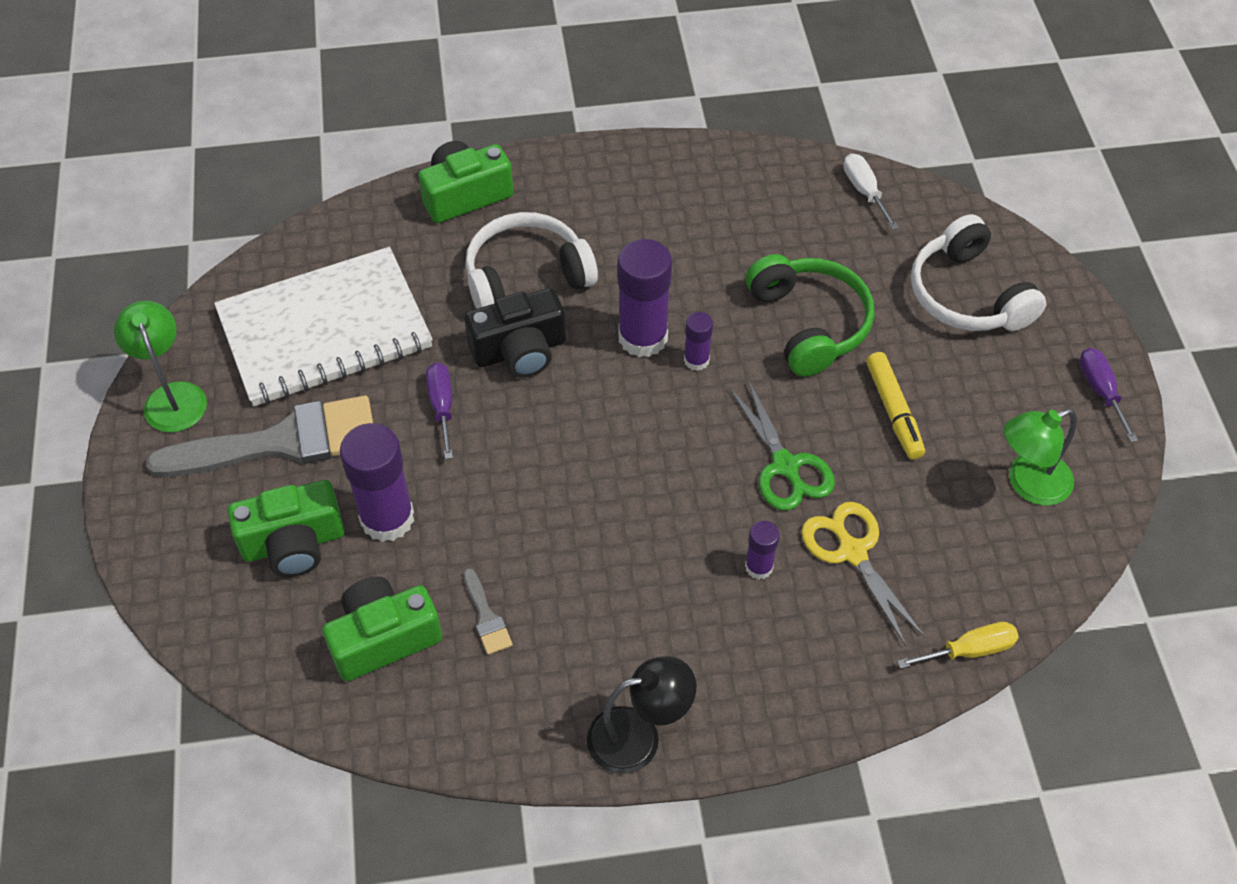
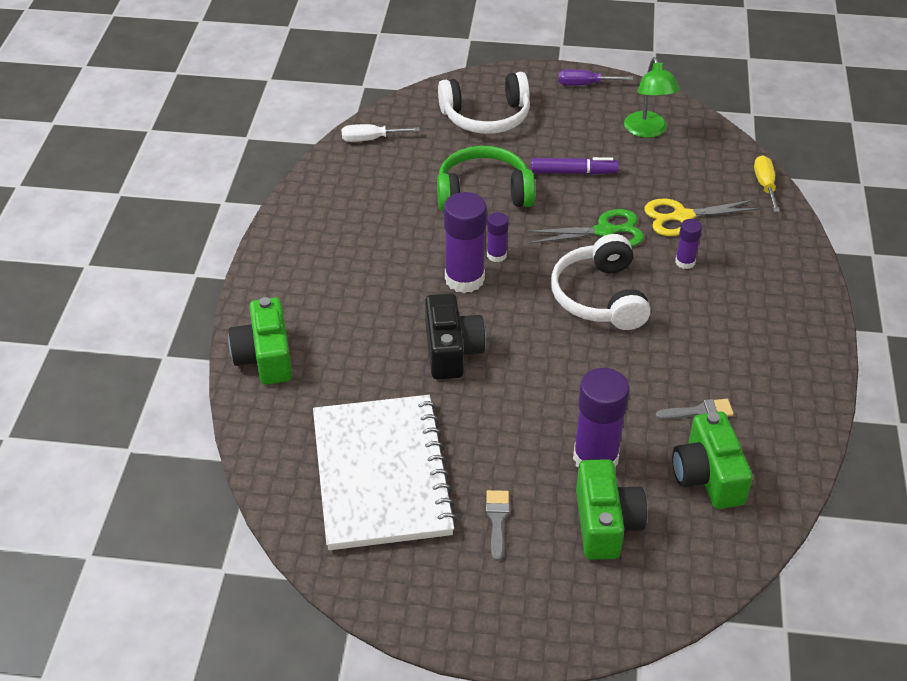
camera: 75 degrees left, 10 degrees down
(172, 396) = (418, 598): green lamp -> none
(281, 442) = (497, 520): grey brush -> grey brush, size x0.41
(442, 406) = (493, 407): purple screwdriver -> none
(526, 276) = (375, 334): white headphones -> white headphones (599, 297)
(638, 736) = (809, 347): black lamp -> none
(893, 411) = (573, 172): yellow marker -> purple marker

